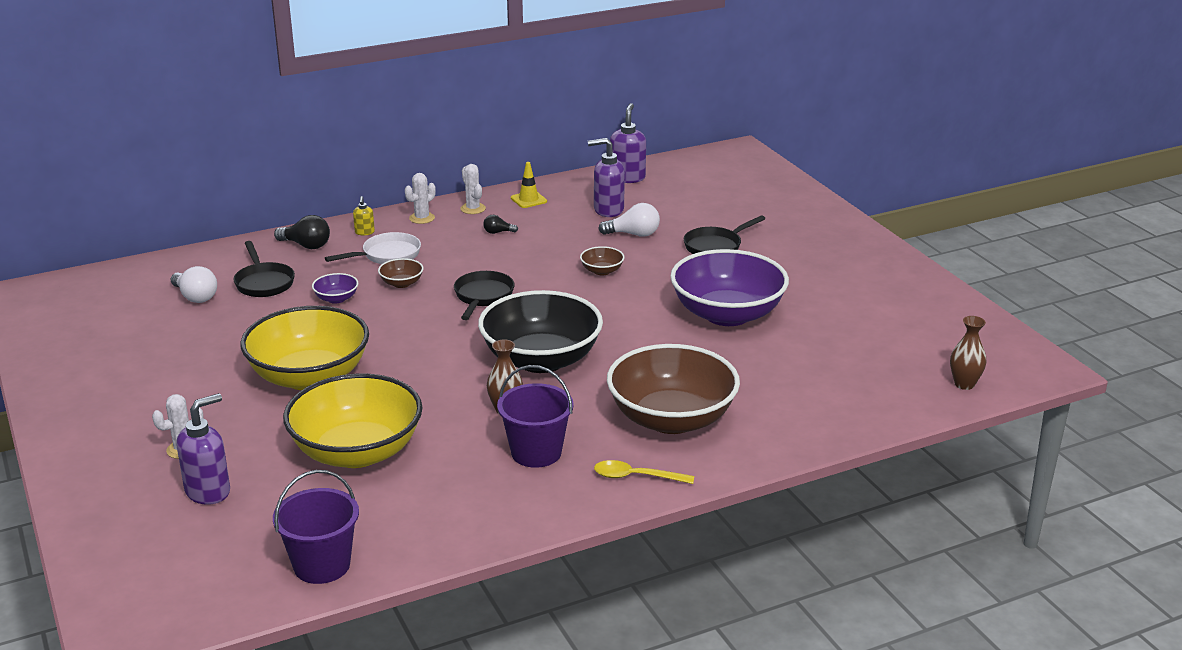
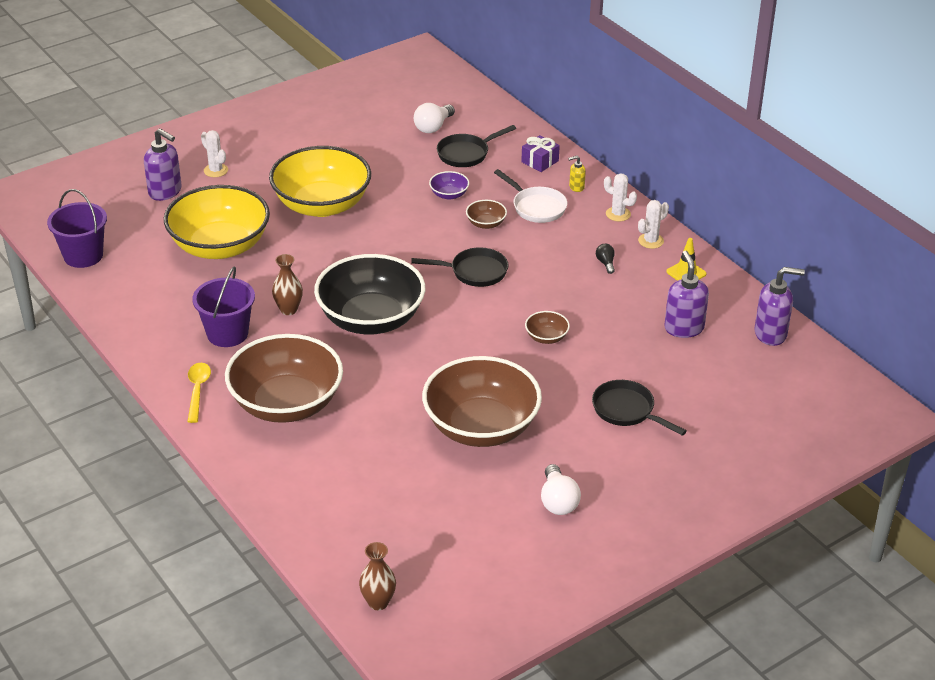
camera: 80 degrees right, 10 degrees up
(306, 245) = (540, 161): black light bulb -> purple gift
(633, 234) = (634, 351): white light bulb -> white light bulb (558, 501)
(727, 314) = (481, 427): purple bowl -> brown bowl

